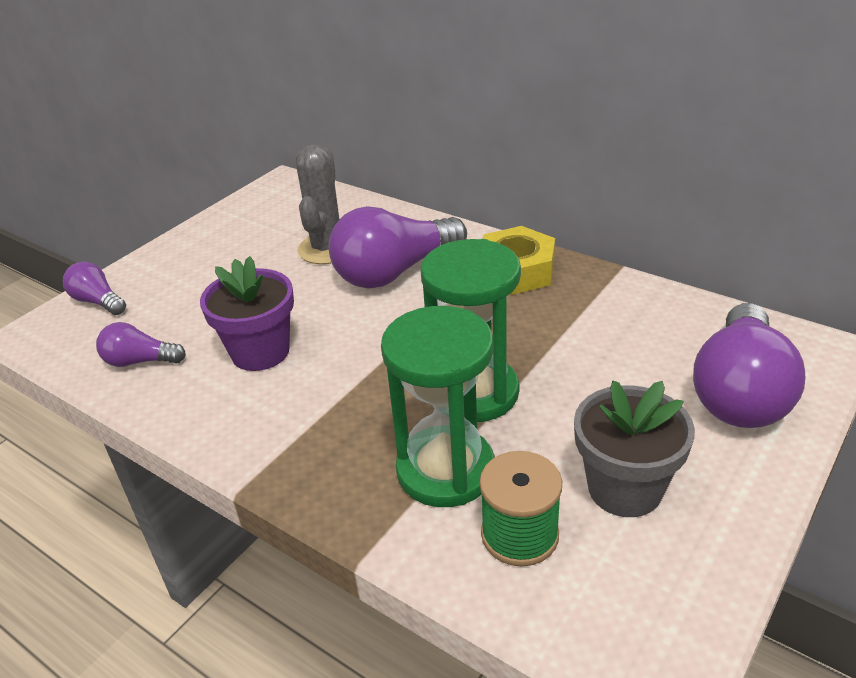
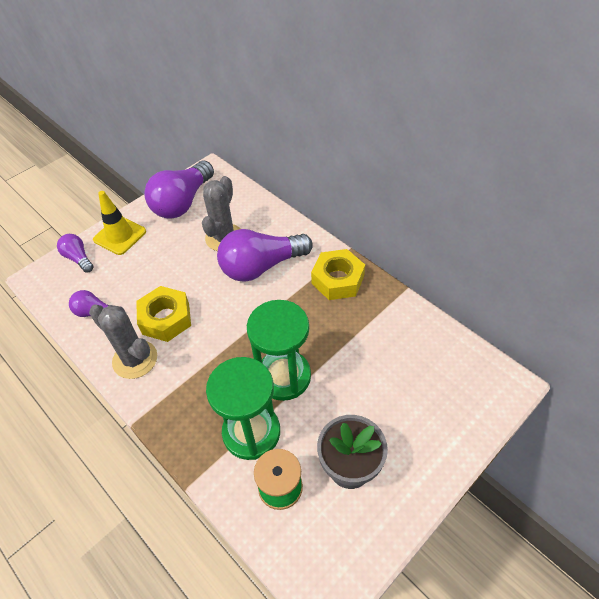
camera: 10 degrees right, 15 degrees up
(161, 267) = (120, 235): none -> yellow traffic cone
(221, 409) = (135, 359): none -> grey cactus
(260, 352) = (166, 319): purple flower pot -> yellow nut
(740, 392) = (443, 409): purple light bulb -> purple light bulb (182, 202)

